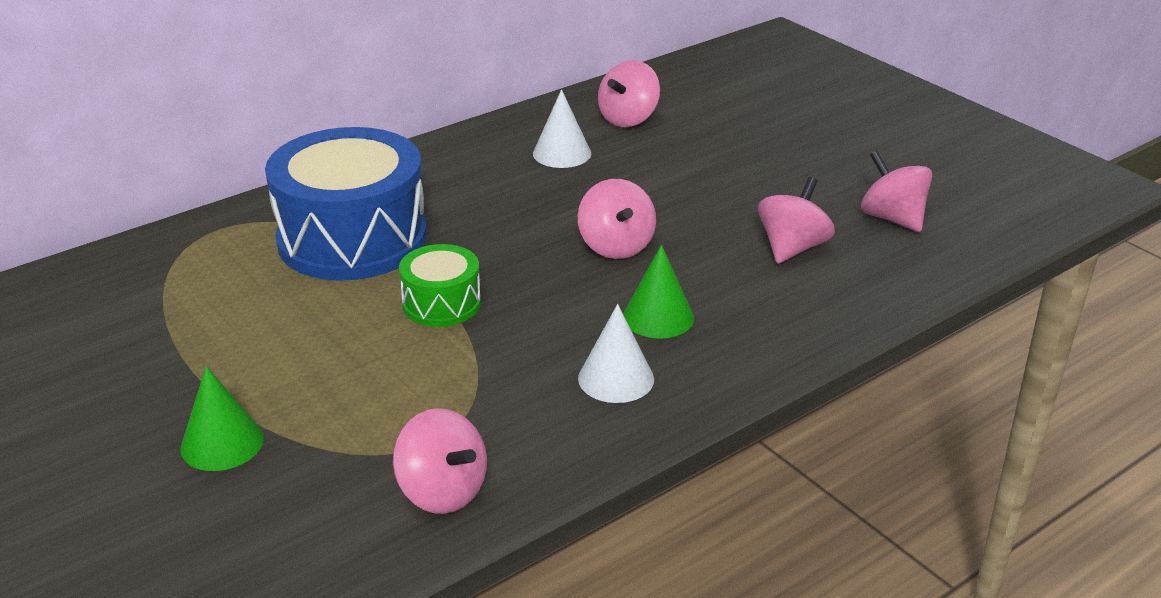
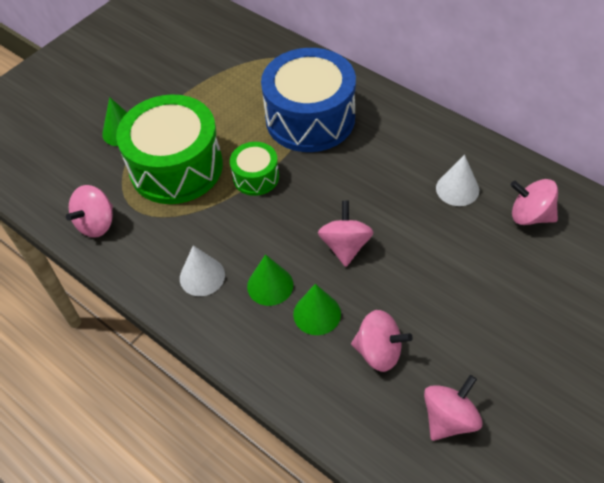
camera: 80 degrees right, 20 degrees up
(364, 383) = (176, 167): none -> green drum
(616, 246) = (345, 246): pink spinning top -> pink spinning top turned 120 degrees clockwise
(720, 285) = (317, 314): none -> green cone

